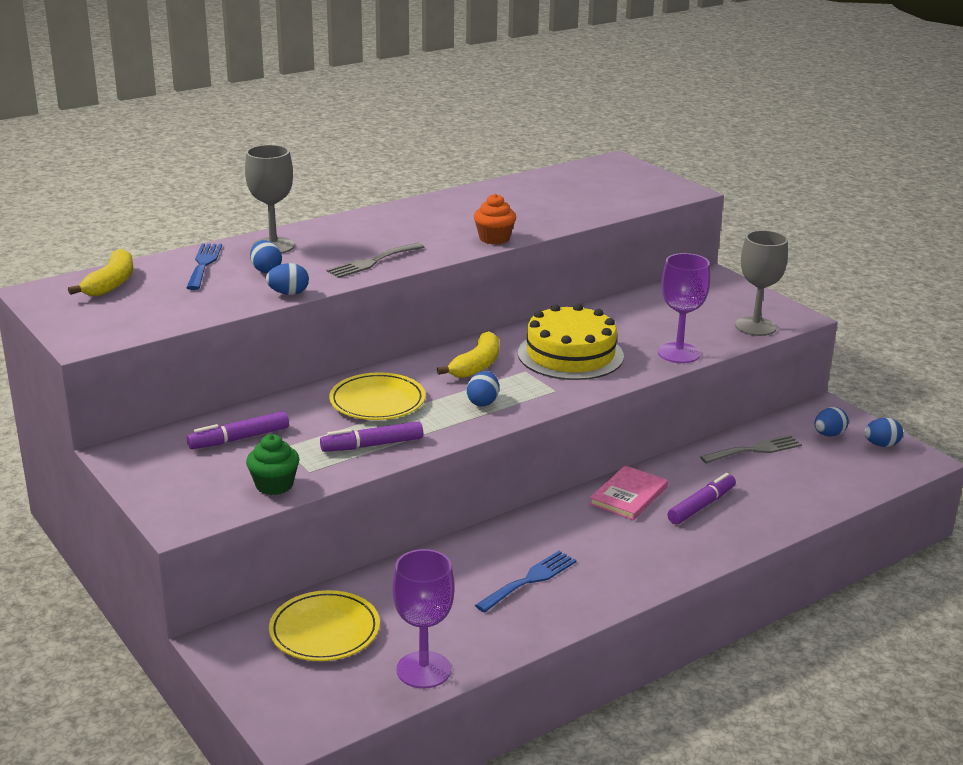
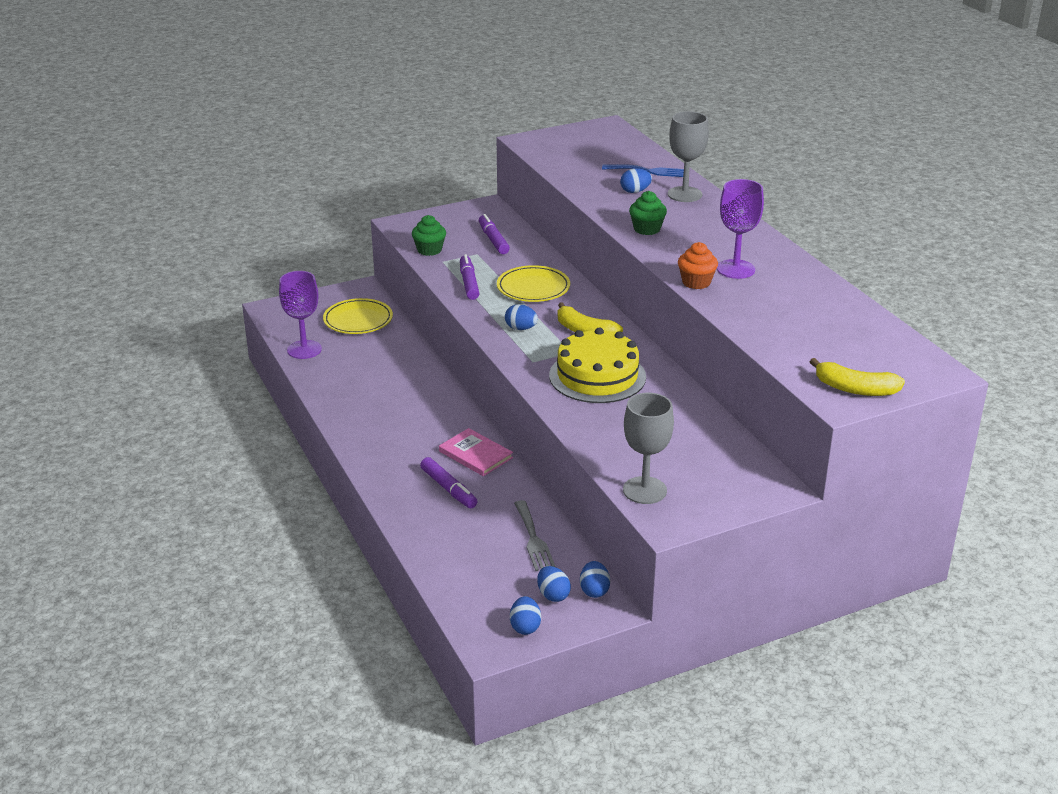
camera: 100 degrees right, 5 degrees up
(111, 283) = (618, 144): yellow banana -> yellow banana (855, 389)
(288, 293) = (589, 198): blue egg -> blue egg (594, 591)
(372, 262) = (647, 229): grey fork -> green cupcake
(530, 580) = (379, 396): blue fork -> none
(678, 353) = (591, 433): purple goblet -> purple goblet (735, 269)

